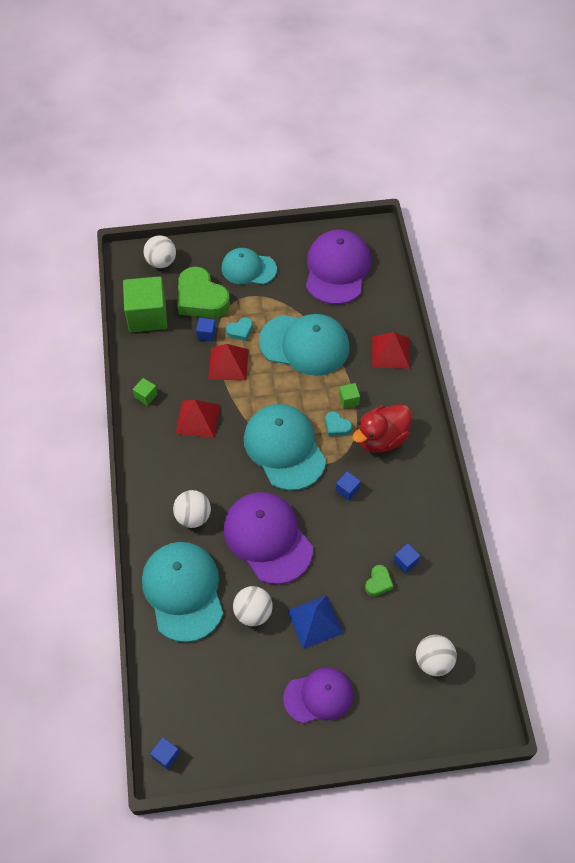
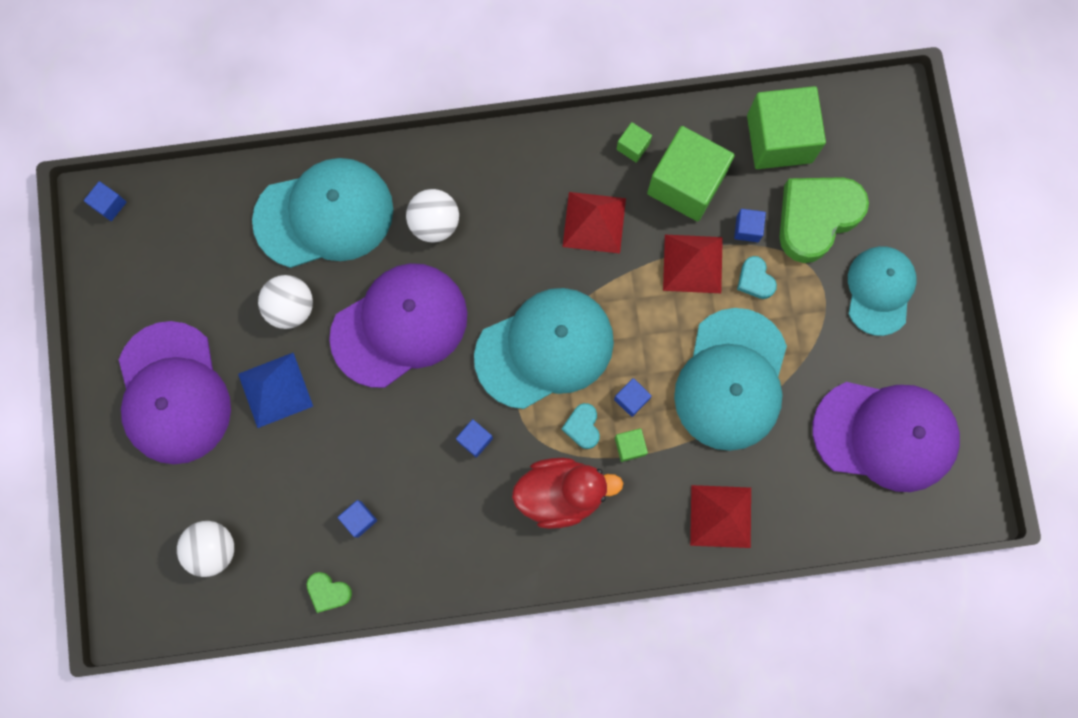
camera: 90 degrees right, 20 degrees up
(161, 262) = (886, 153): white ball -> none
(174, 366) = (686, 184): none -> green cube
(318, 399) = (631, 399): none -> blue cube
(318, 696) = (173, 393): purple cap -> purple cap, size x1.56
(337, 426) = (582, 427): turquoise heart -> turquoise heart turned 45 degrees counterclockwise
(378, 582) = (329, 479): green heart -> green heart (328, 592)
(381, 438) = (561, 493): red duck -> red duck turned 120 degrees clockwise

